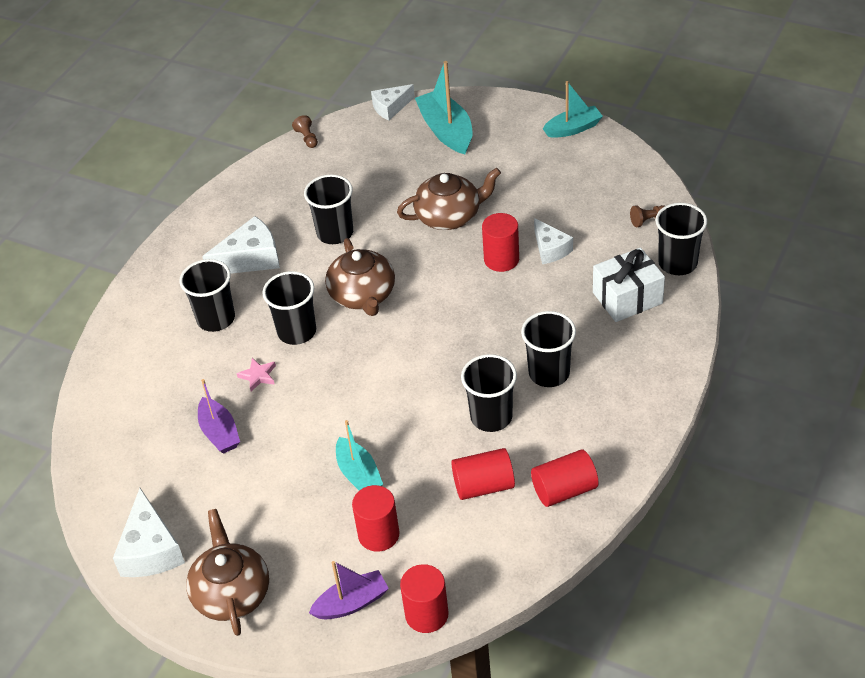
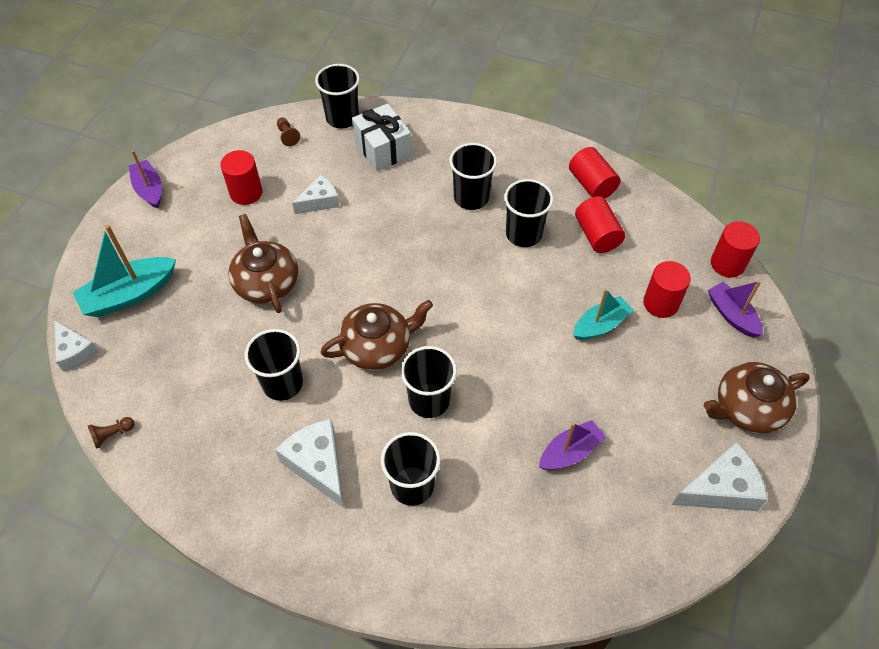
camera: 100 degrees left, 10 degrees up
(258, 376) = (492, 428): pink star -> none
(501, 259) = (331, 237): red cylinder -> red cylinder (246, 192)
(573, 128) = (149, 189): turquoise boat -> purple boat

